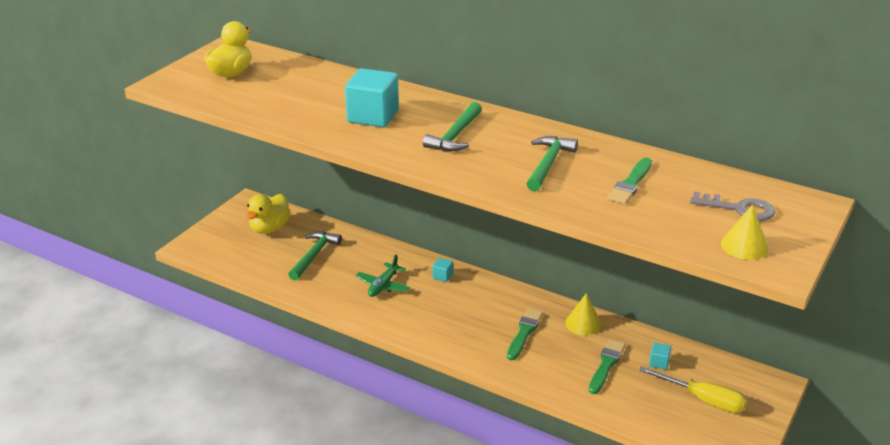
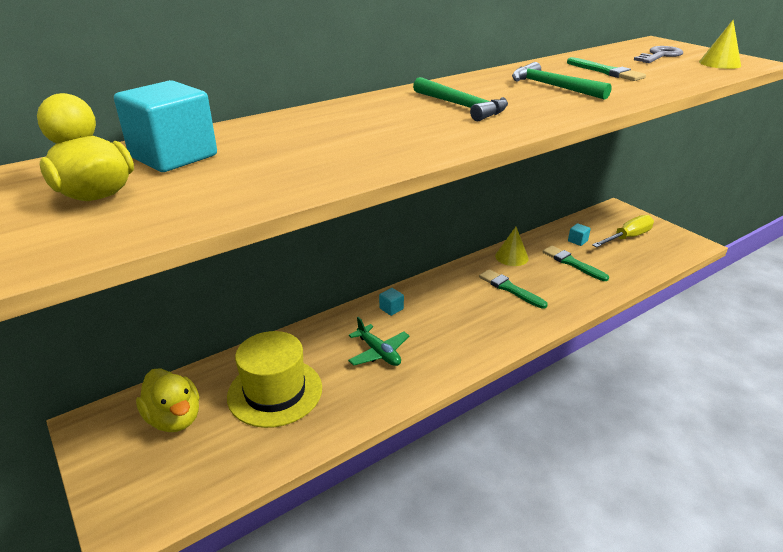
camera: 65 degrees left, 0 degrees up
(314, 255) = (275, 392): green hammer -> yellow hat
(373, 116) = (371, 131): turquoise cube -> turquoise cube (173, 156)

